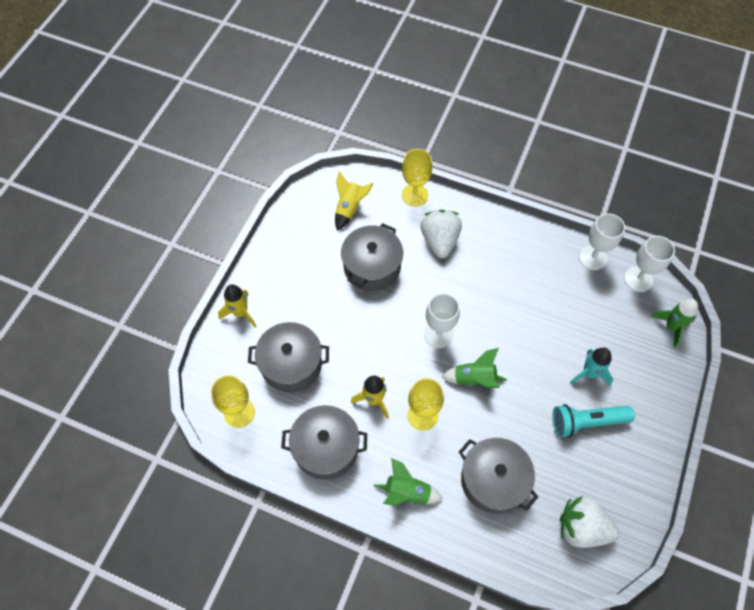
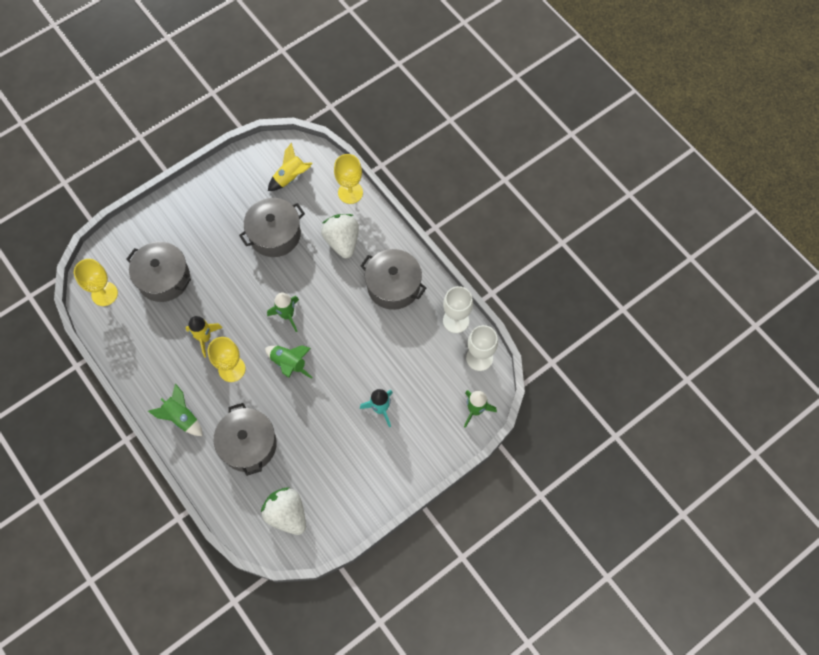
camera: 30 degrees right, 5 degrees up
(240, 313) = (153, 219): yellow rocket -> none
(326, 448) = (147, 353): grey pot -> grey pot (393, 286)
(438, 334) = (287, 315): white goblet -> green rocket
(439, 241) = (342, 241): white strawberry -> white strawberry turned 45 degrees counterclockwise
(586, 422) = (349, 443): turquoise flashlight -> none

